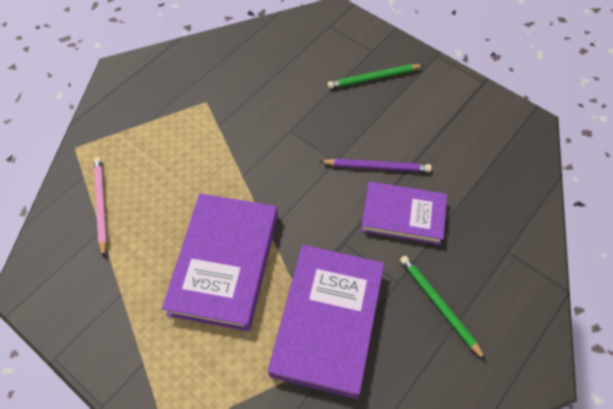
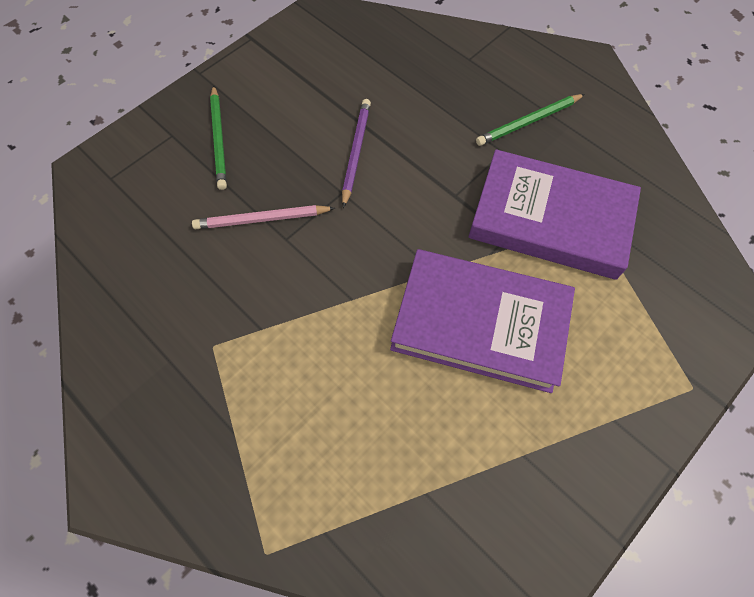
camera: 85 degrees left, 5 degrees up
(101, 205) = (381, 496): pink pencil -> pink pencil (262, 219)
(403, 215) = (423, 137): purple book -> none

